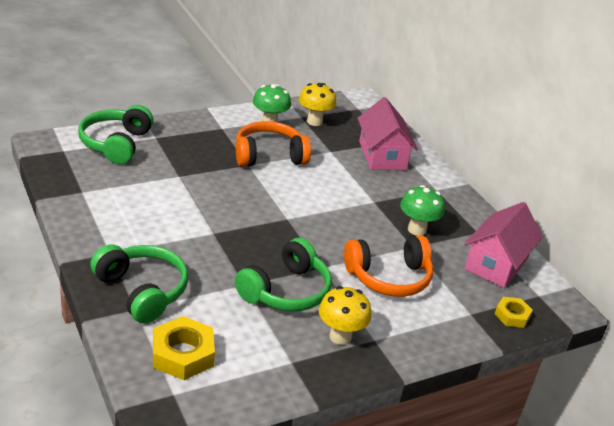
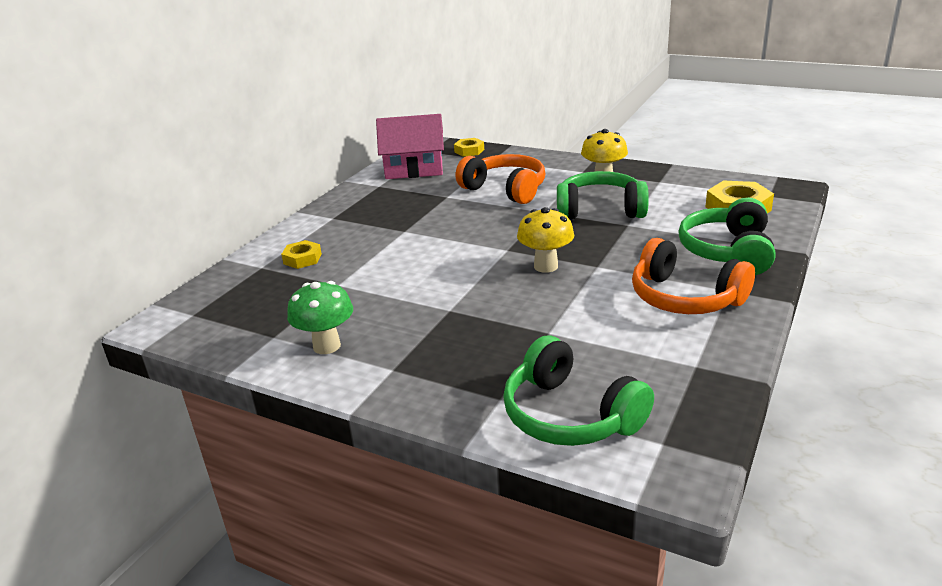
camera: 120 degrees left, 5 degrees down
(116, 144) = (570, 415): green headphones -> green headphones turned 75 degrees clockwise
(269, 156) = (409, 308): orange headphones -> orange headphones (685, 298)
(314, 121) = (274, 323): yellow mushroom -> yellow mushroom (546, 266)
(382, 155) = (302, 259): pink house -> yellow nut
(417, 230) = (418, 203): green mushroom -> none

